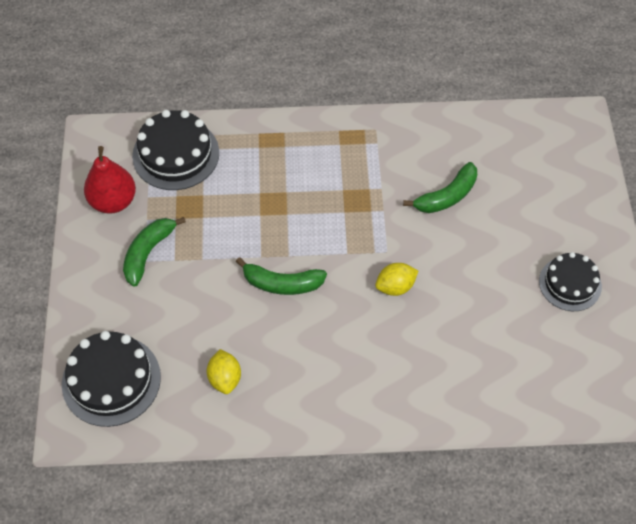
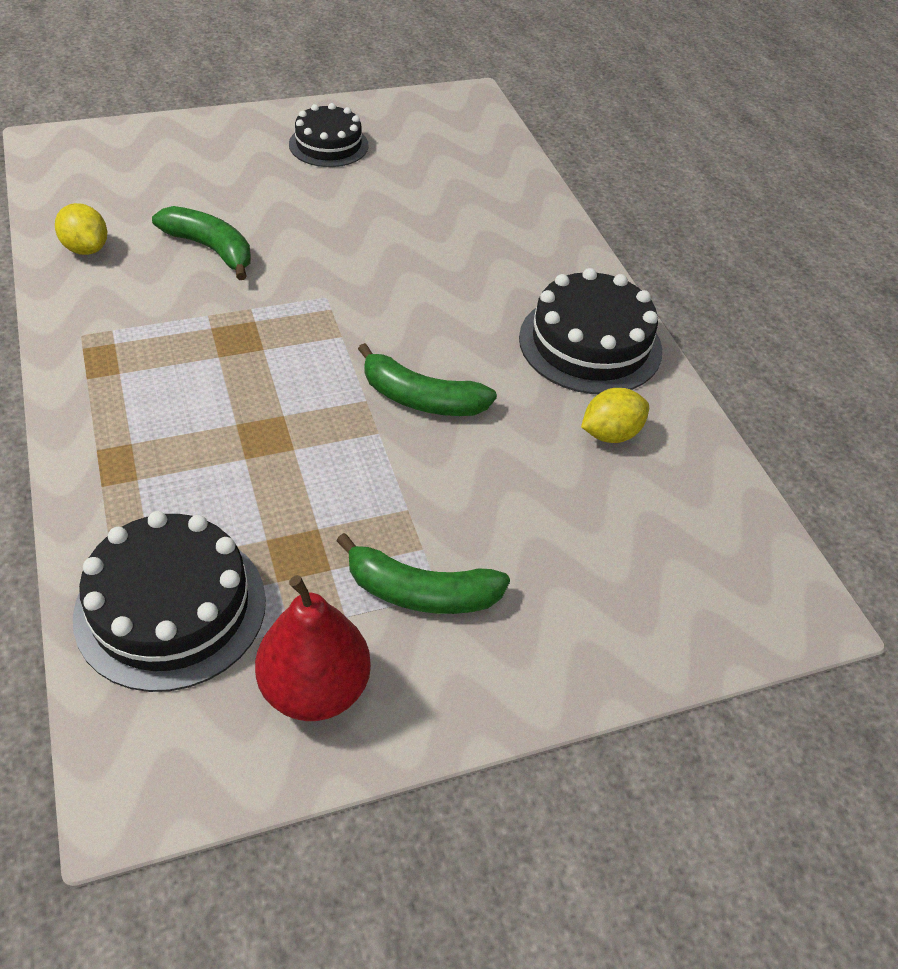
camera: 110 degrees left, 10 degrees down
(111, 380) = (688, 578): black cake -> black cake (590, 344)
(282, 283) = (421, 398): green banana -> green banana turned 120 degrees clockwise
(395, 287) = (384, 282): yellow lemon -> yellow lemon (86, 248)

